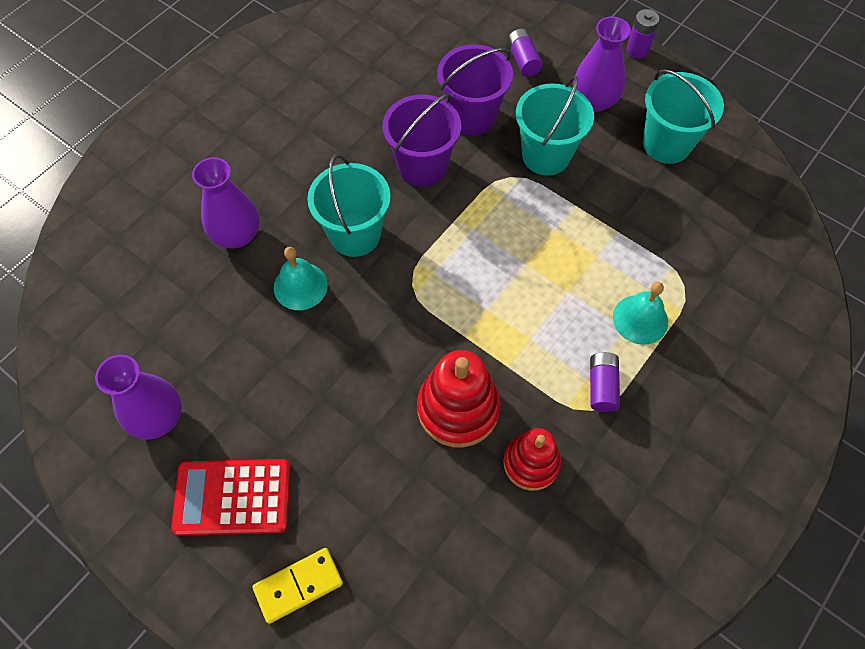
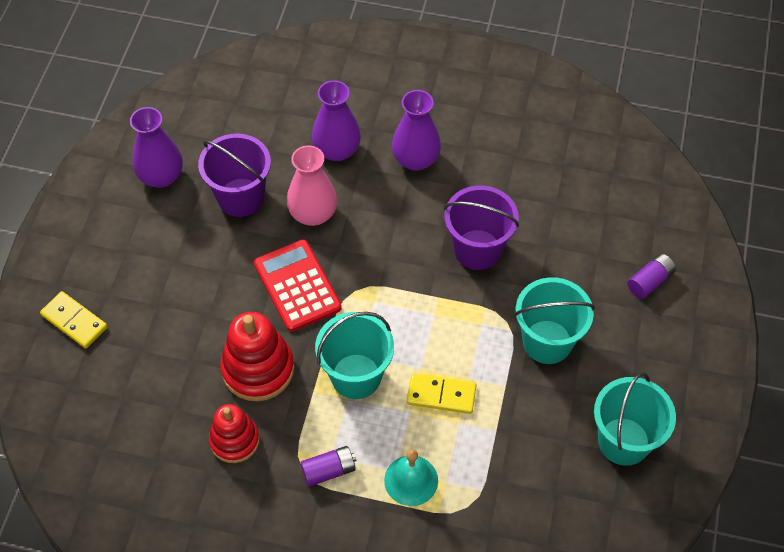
camera: 65 degrees right, 5 degrees down
(232, 497) = (122, 251): red calculator -> red calculator (297, 286)
(300, 286) = (313, 214): turquoise bell -> pink vase
(355, 234) = (381, 230): turquoise bucket -> turquoise bucket (356, 376)
(472, 116) = (555, 265): purple bucket -> purple bucket (240, 197)
(562, 258) = (441, 395): none -> yellow domino
(594, 101) = (638, 359): purple vase -> purple vase (415, 159)
(637, 50) = (729, 376): purple battery -> none

